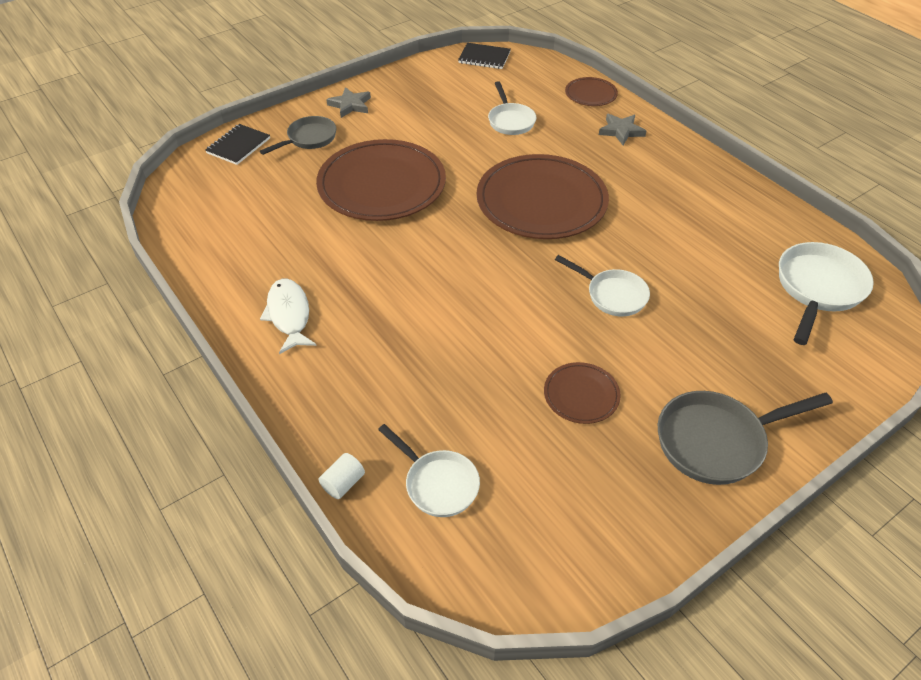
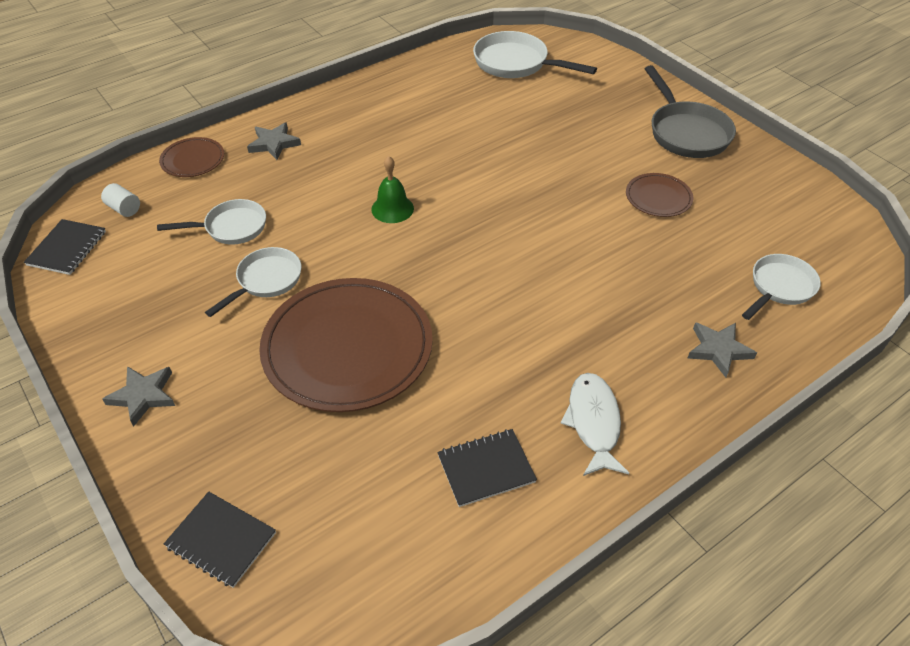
camera: 90 degrees left, 0 degrees up
(260, 254) = (486, 469): none -> black notebook
(289, 315) = (593, 422): white fish -> white fish turned 105 degrees clockwise
(309, 139) = (223, 441): grey pan -> none
(343, 483) = (803, 353): white cylinder -> white cylinder (124, 209)
(355, 412) = (718, 350): none -> grey star
(541, 201) = (392, 209): brown plate -> green bell
(612, 295) = (533, 170): white pan -> white pan (266, 281)

